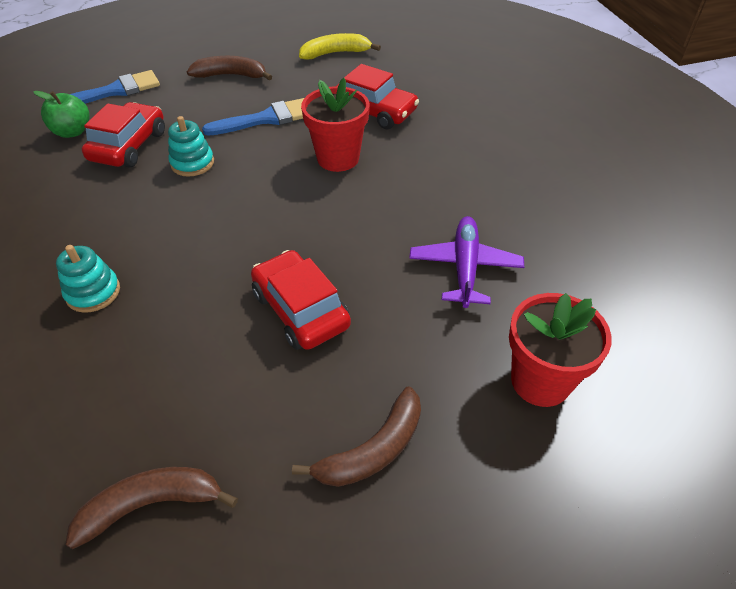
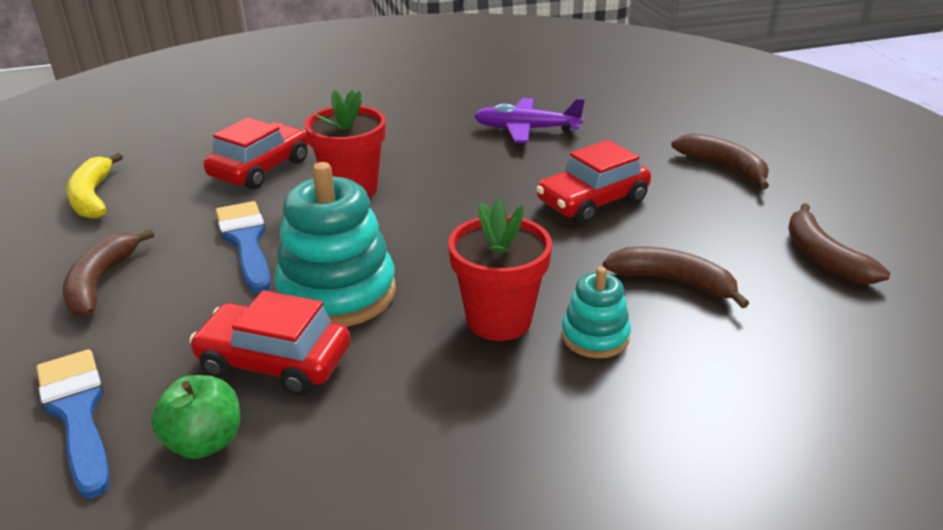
camera: 90 degrees left, 15 degrees down
(148, 354) = (673, 281): none -> brown banana
(192, 163) = (337, 293): turquoise stacking toy -> turquoise stacking toy, size x1.87
(540, 381) = (638, 110): red flower pot -> red flower pot (499, 320)

